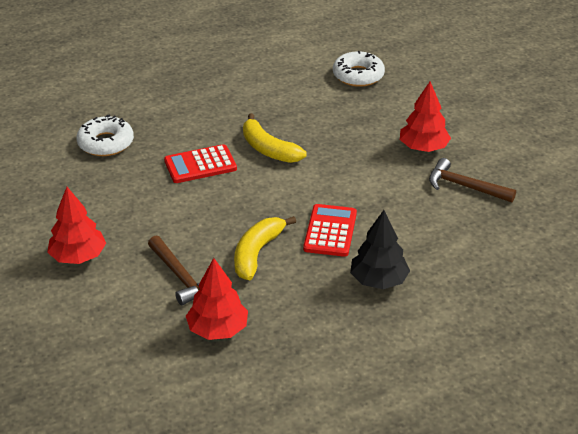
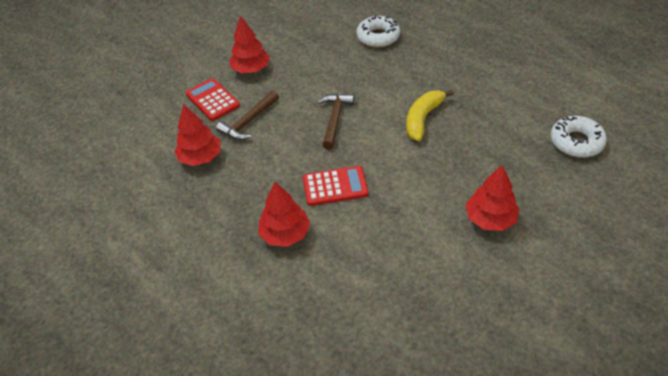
camera: 75 degrees right, 10 degrees up
(200, 165) = (379, 89): red calculator -> red calculator (212, 100)
(257, 253) = (289, 152): yellow banana -> none
(378, 280) = (285, 234): black tree -> red tree
(464, 186) = (447, 265): brown hammer -> brown hammer (335, 119)

